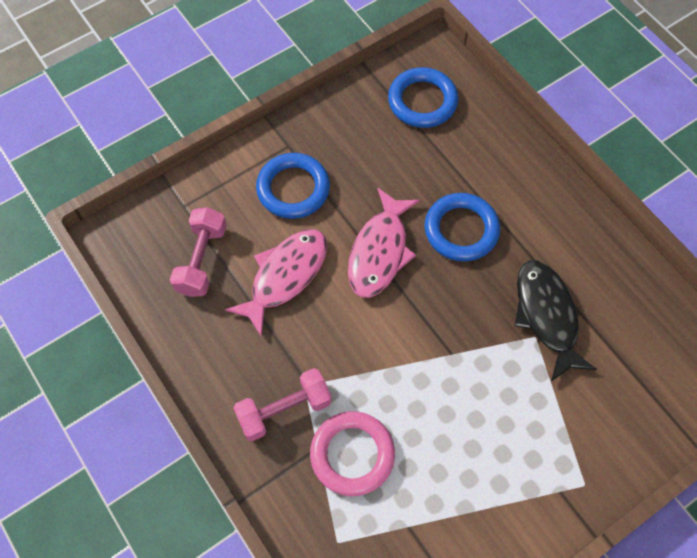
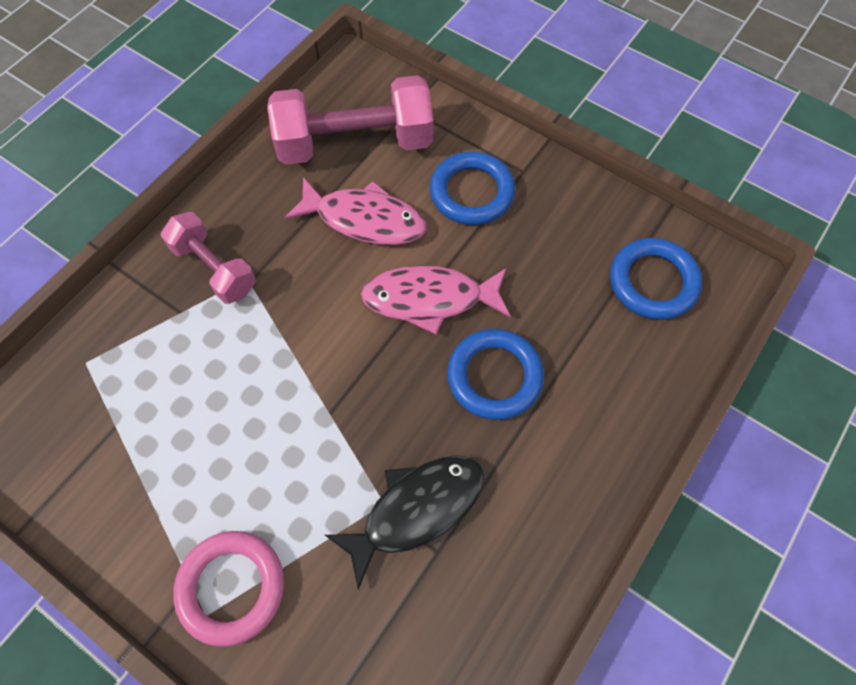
camera: 70 degrees right, 0 degrees up
(201, 260) = (355, 143): pink dumbbell -> pink dumbbell, size x1.67
(352, 454) = (182, 346): pink ring -> pink ring (231, 587)

